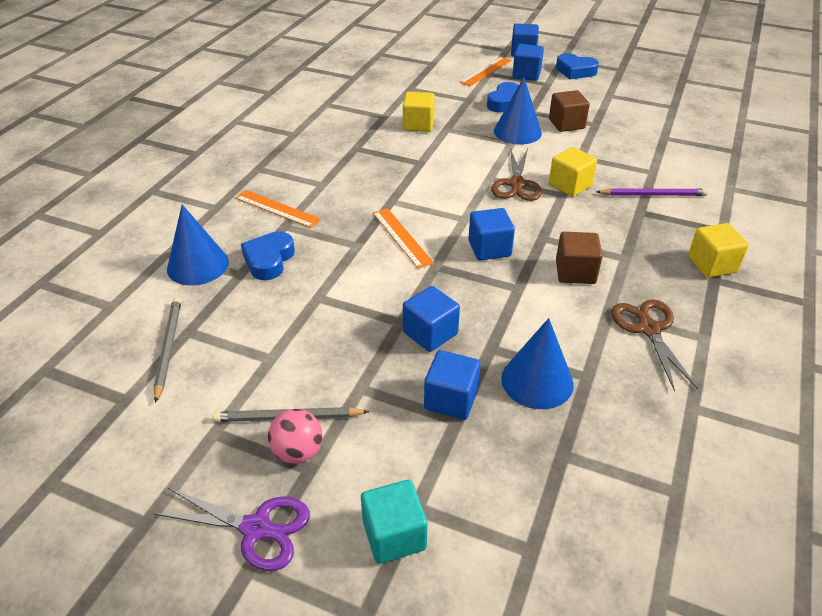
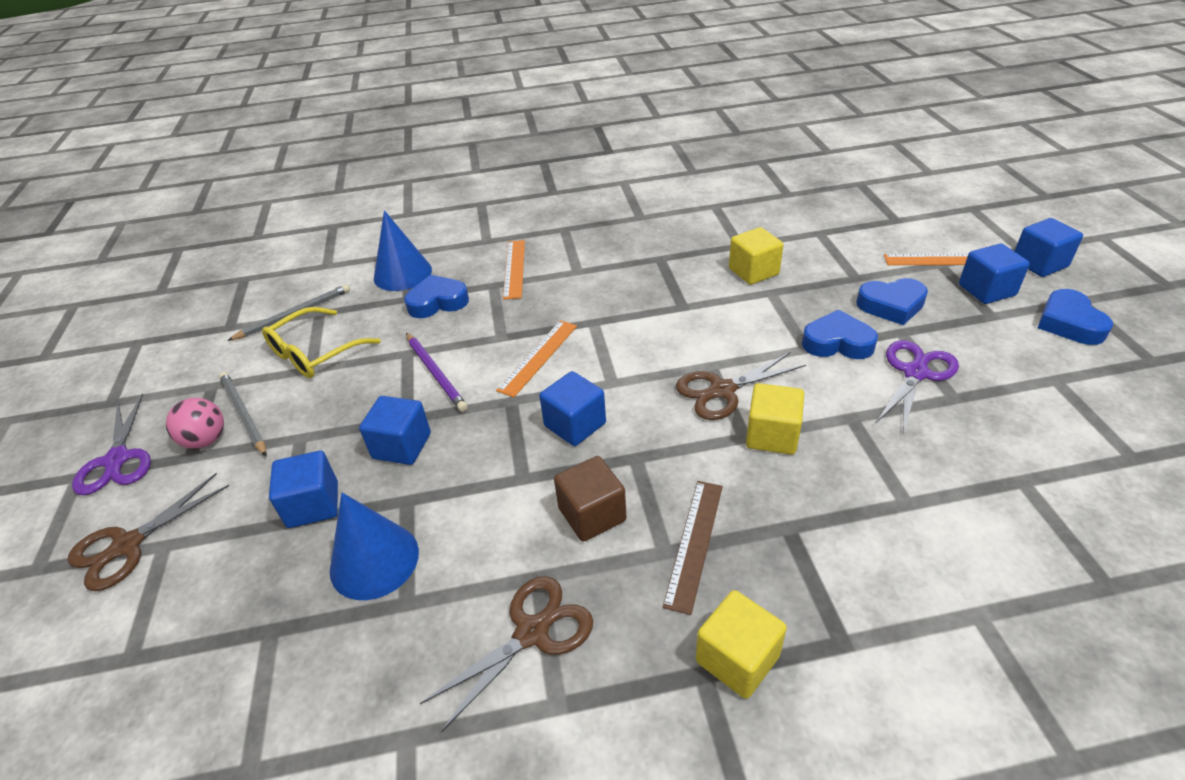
camera: 60 degrees right, 0 degrees up
(250, 349) = (315, 353): none -> yellow glasses
(394, 535) = (127, 545): turquoise cube -> brown scissors
(517, 132) = (837, 342): blue cone -> blue heart
(566, 124) = (915, 373): brown cube -> purple scissors
(627, 245) = (694, 543): none -> brown ruler
(653, 195) = (846, 525): purple pencil -> purple pencil (436, 373)

